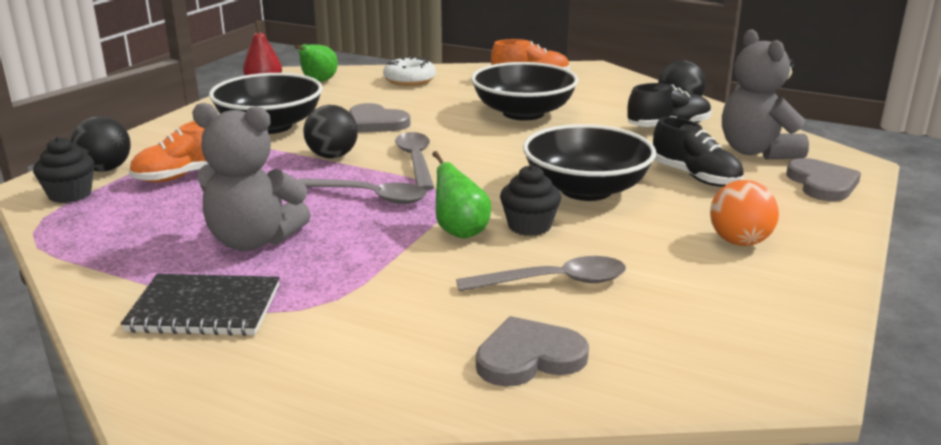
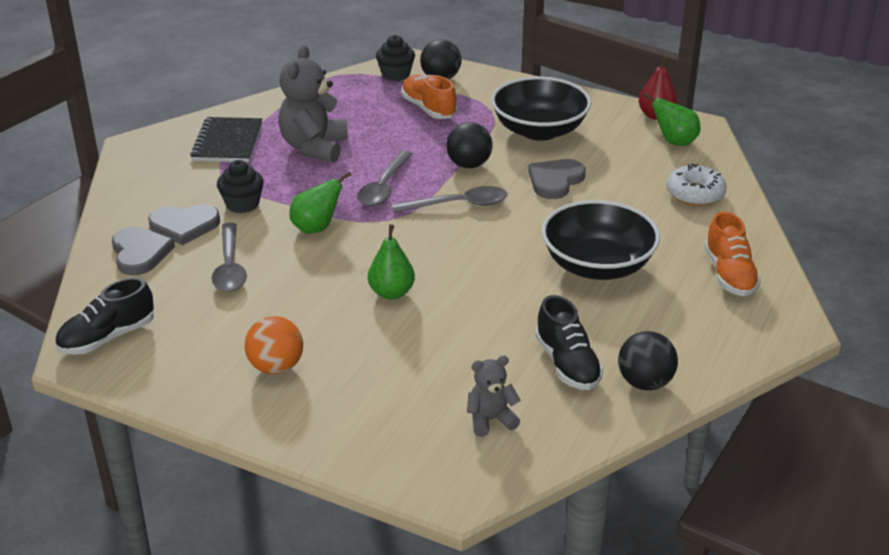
camera: 90 degrees right, 10 degrees up
(529, 226) = (321, 260): black cupcake -> black cupcake (242, 204)
(586, 190) = (391, 293): black bowl -> green pear
(695, 177) = (419, 362): black shoe -> black shoe (107, 337)
(757, 151) = (490, 420): grey teddy bear -> grey teddy bear, size x0.54
(822, 184) = (398, 450): grey heart -> grey heart (184, 226)

